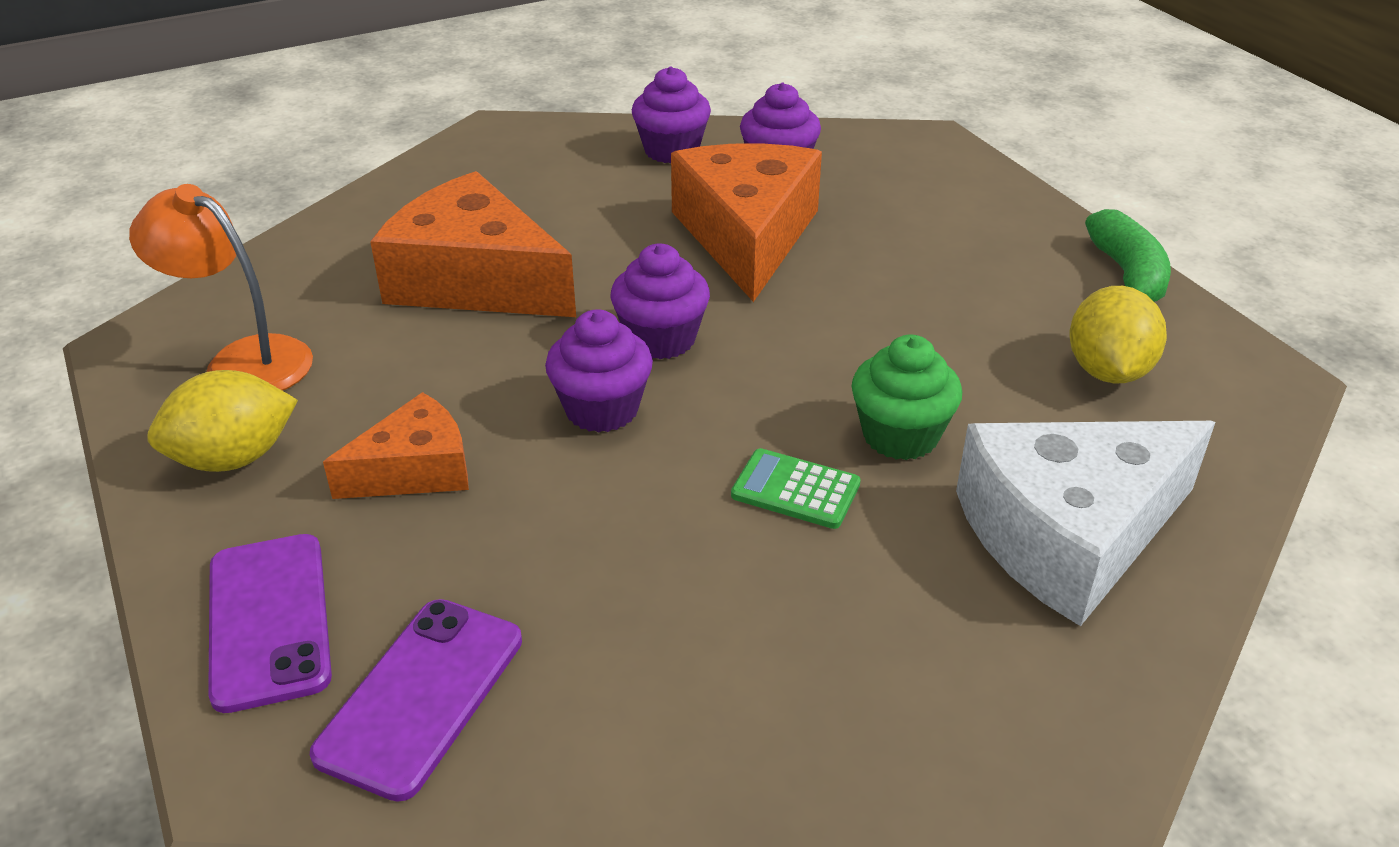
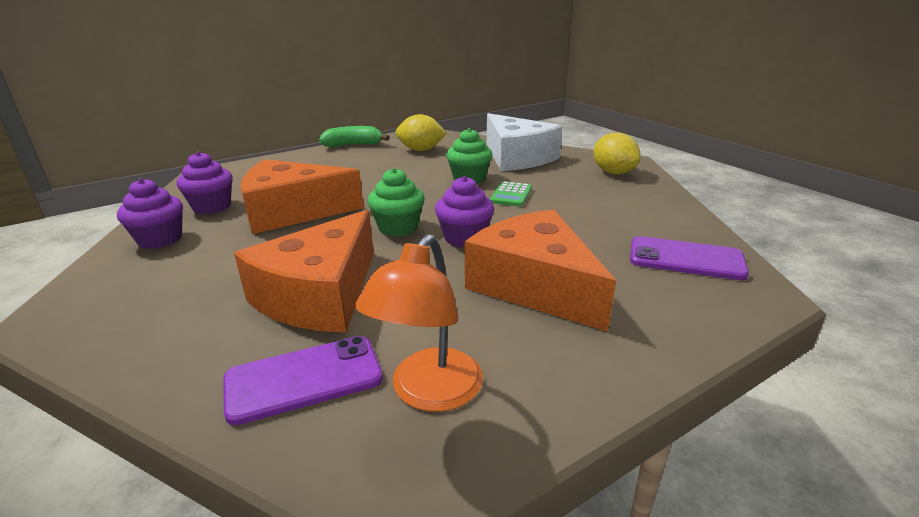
camera: 95 degrees left, 10 degrees down
(234, 458) = (554, 362): yellow lemon -> yellow lemon (613, 172)
(269, 620) = (679, 310): purple phone -> purple phone (304, 379)
(415, 470) = (535, 285): orange cheese -> orange cheese, size x1.77
(661, 339) = (398, 228): purple cupcake -> green cupcake

